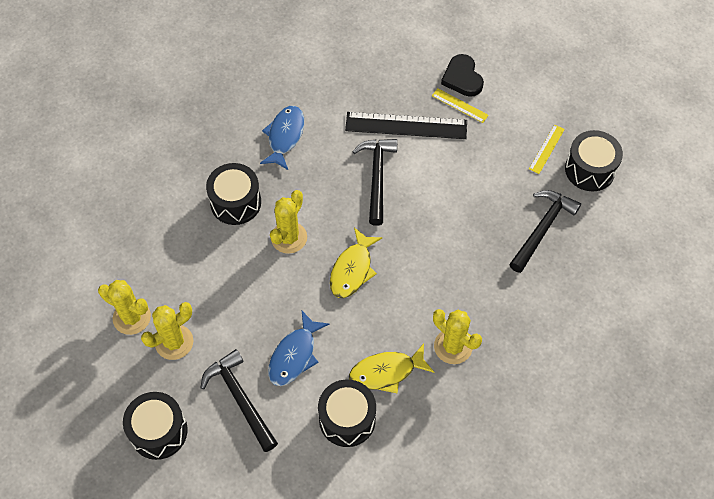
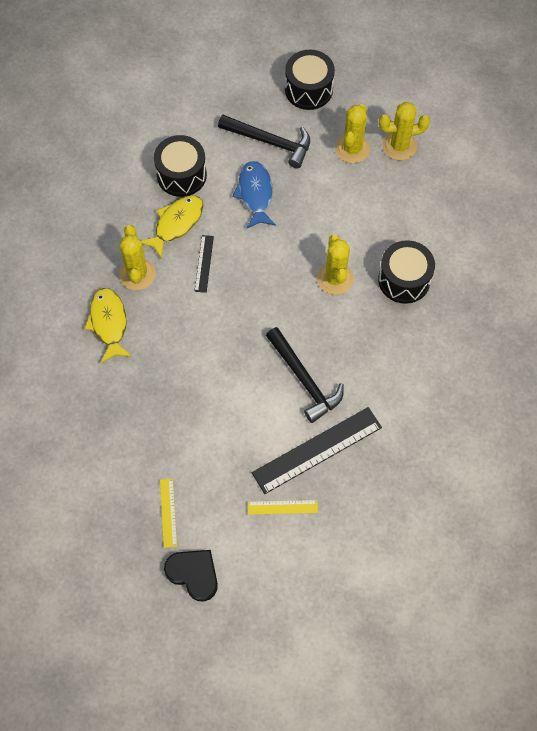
camera: 145 degrees right, 5 degrees up
(285, 136) = (416, 366): blue fish -> none
(352, 269) = (262, 285): yellow fish -> yellow fish (109, 323)
(388, 319) = (204, 263): none -> black ruler
(453, 346) = (137, 274): yellow cactus -> yellow cactus turned 75 degrees clockwise
(462, 78) = (301, 542): black heart -> black heart (193, 574)
(542, 228) = (124, 424): black hammer -> none
(590, 170) = (113, 516): black drum -> none

